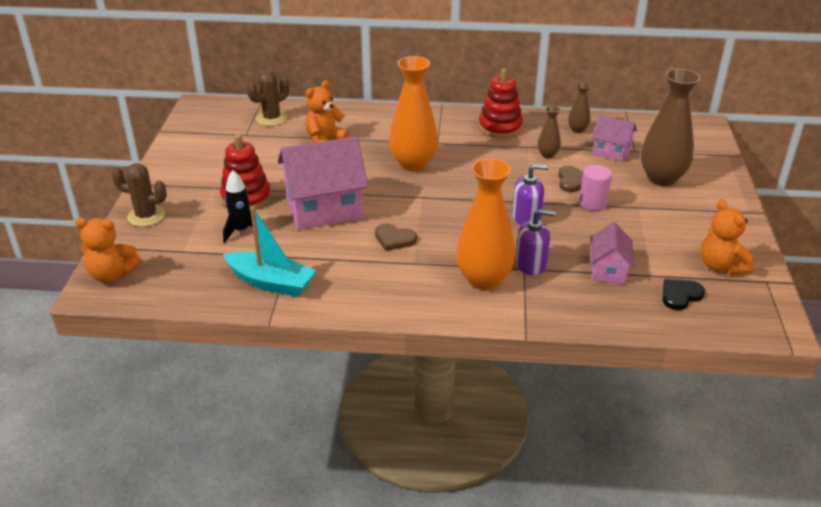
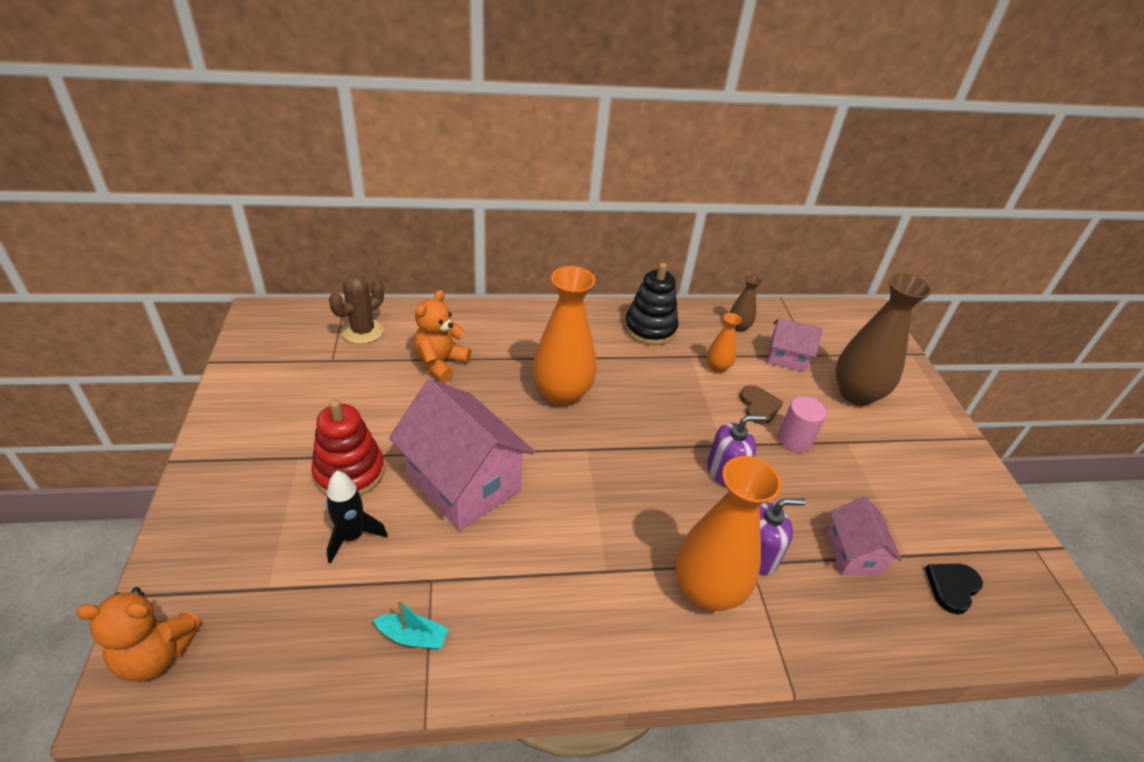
camera: 15 degrees left, 5 degrees up
(146, 216) = (203, 523): brown cactus -> none
(271, 282) = (413, 637): turquoise boat -> turquoise boat, size x0.51
(324, 209) = (463, 482): pink house -> pink house turned 75 degrees clockwise
(394, 239) = (570, 528): brown heart -> none
(500, 127) = (650, 329): red stacking toy -> black stacking toy
(547, 155) = (717, 367): brown vase -> orange vase
(721, 266) = (976, 530): orange teddy bear -> none

